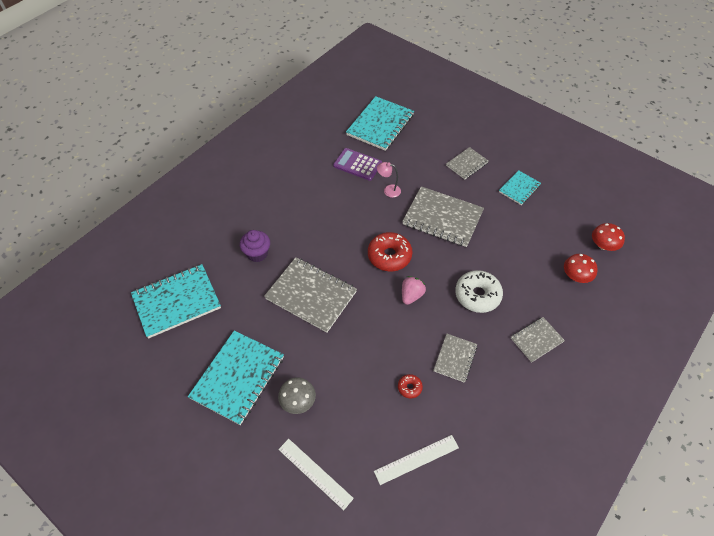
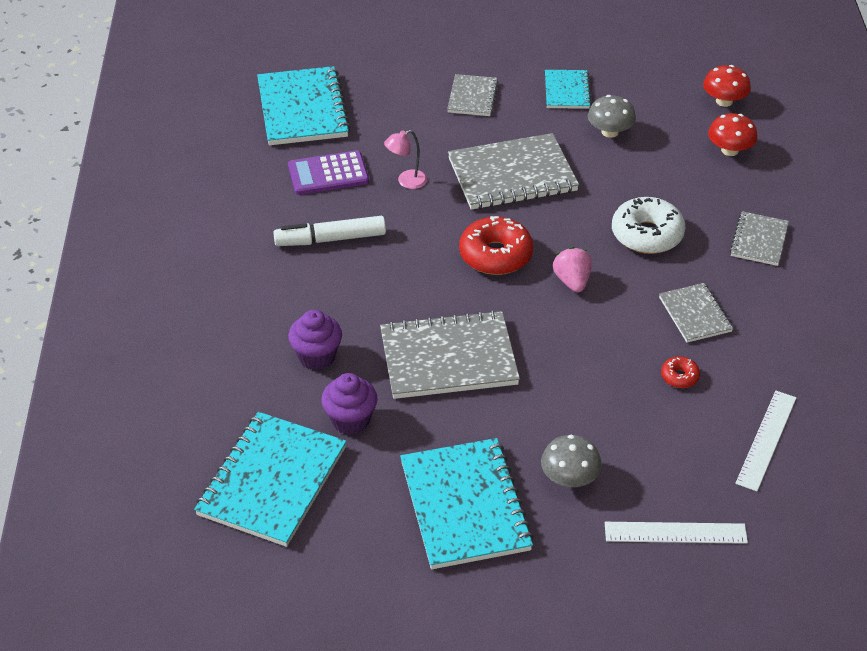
camera: 40 degrees left, 10 degrees down
(237, 296) = (350, 420): none -> purple cupcake
(324, 198) = (331, 239): none -> white marker
(518, 225) = (610, 132): none -> grey mushroom

